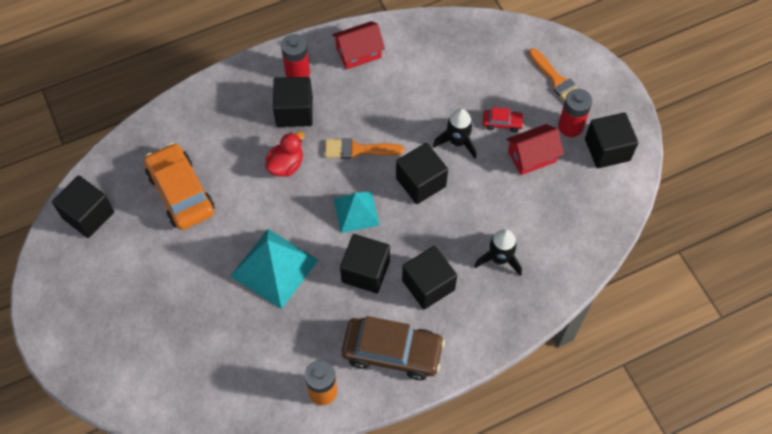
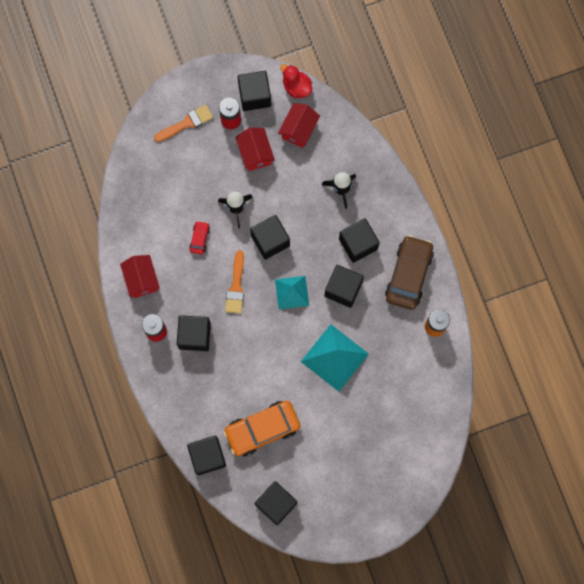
camera: 85 degrees left, 15 degrees up
(148, 137) = (207, 456): none -> black cube
(286, 165) = (245, 344): red duck -> red duck (296, 87)
(502, 123) = (222, 171): red car -> red car (199, 239)
(572, 203) = (298, 129): none -> red house

